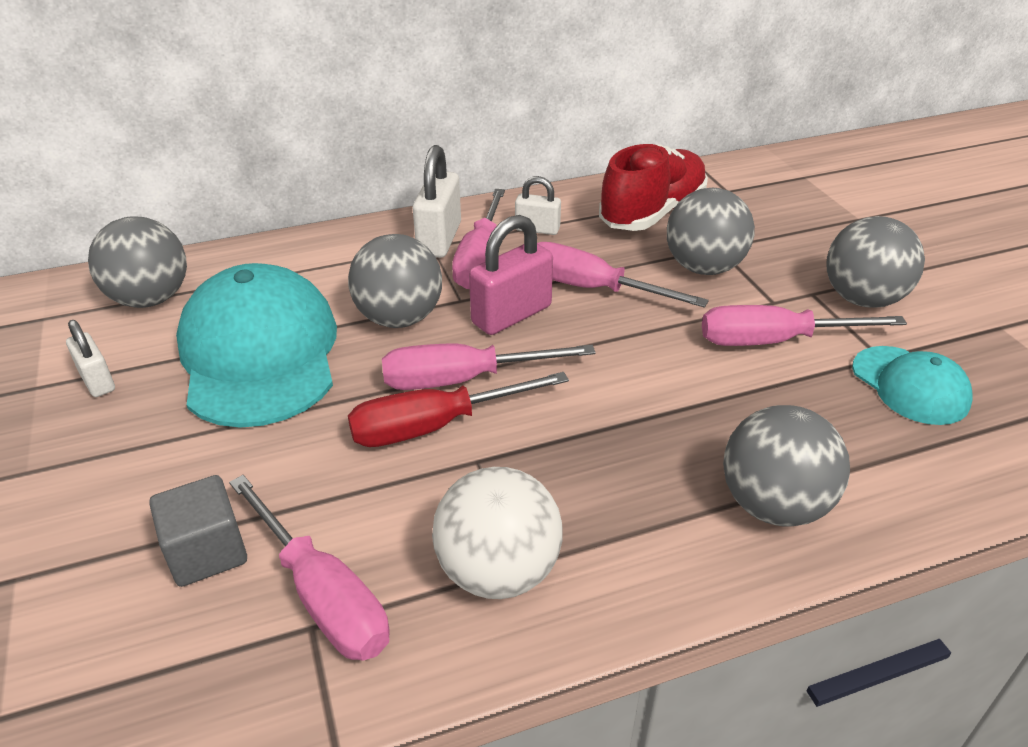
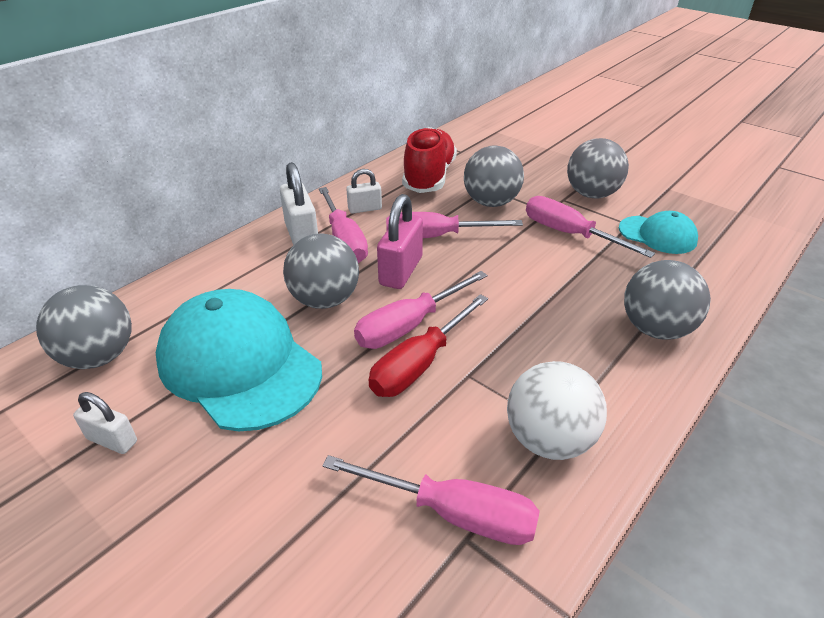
camera: 30 degrees left, 0 degrees up
(207, 552) = (339, 527): grey cube -> none
(774, 341) = (569, 234): pink screwdriver -> pink screwdriver turned 75 degrees clockwise

